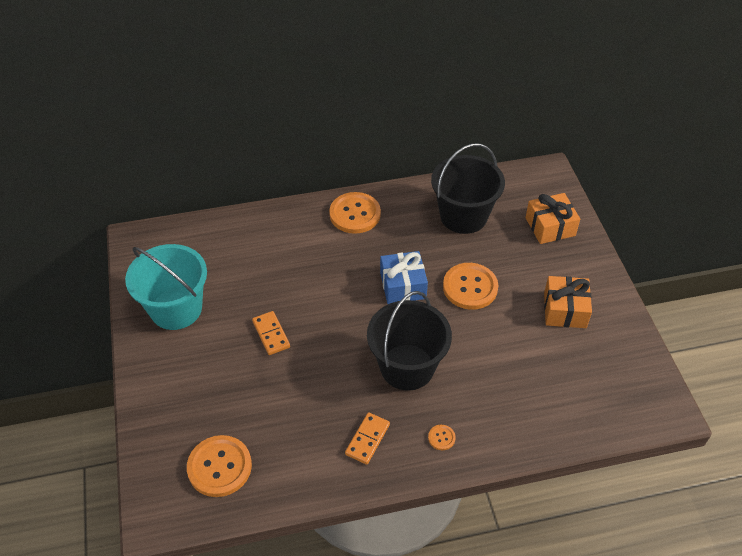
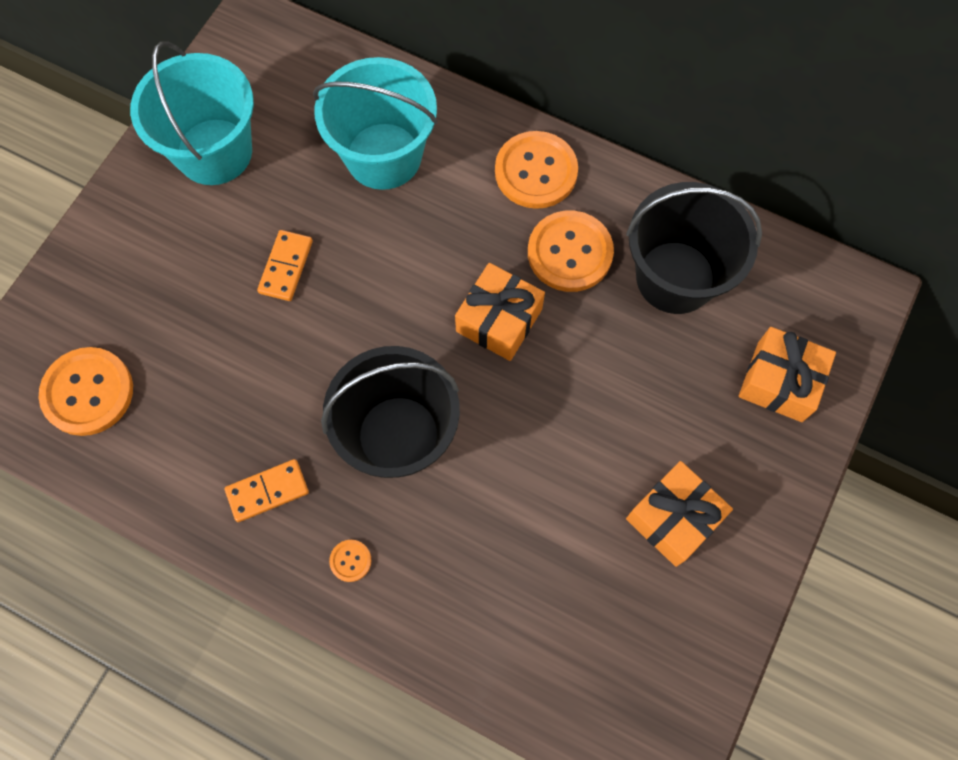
camera: 40 degrees right, 20 degrees up
(271, 254) = (383, 156): none -> turquoise bucket
(403, 285) = (499, 320): blue gift -> orange gift
(470, 287) = (581, 388): orange button -> orange button (570, 253)

